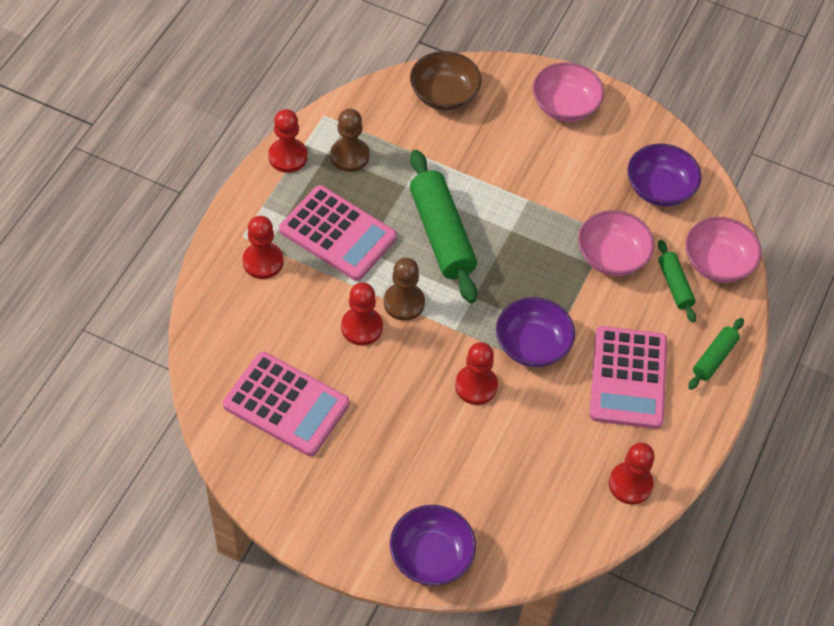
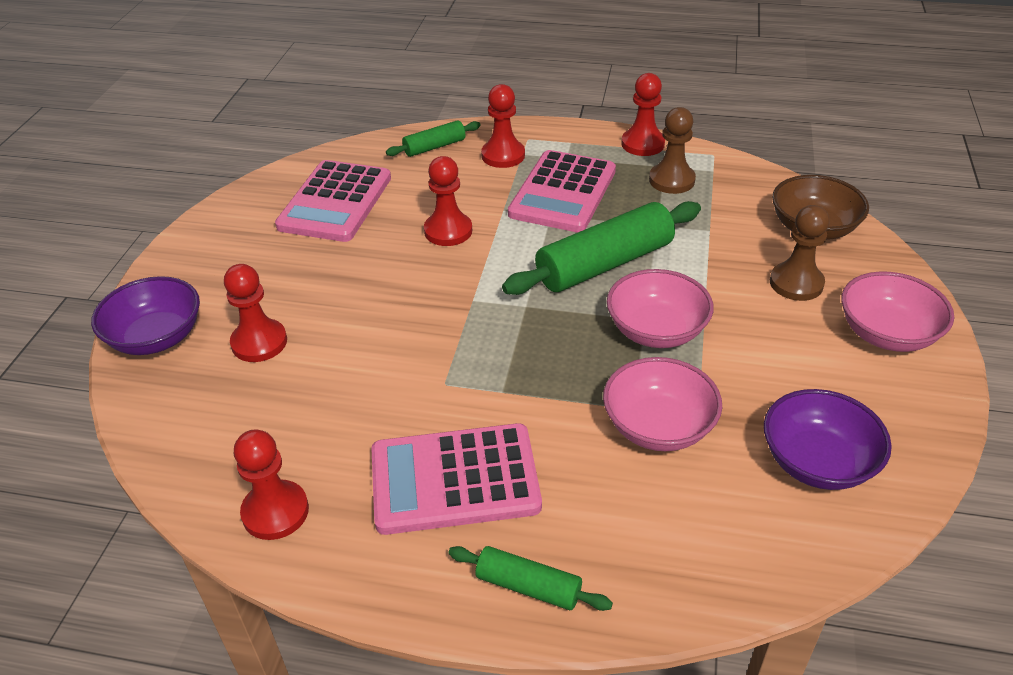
camera: 80 degrees right, 15 degrees down
(404, 303) = (493, 254): brown pawn -> brown pawn (796, 283)
(476, 386) = (397, 331): red pawn -> red pawn (259, 342)
(532, 345) = (475, 370): purple bowl -> none
(675, 285) = (645, 510): green rolling pin -> green rolling pin (434, 147)
(717, 263) = (718, 563): pink bowl -> pink bowl (656, 330)

